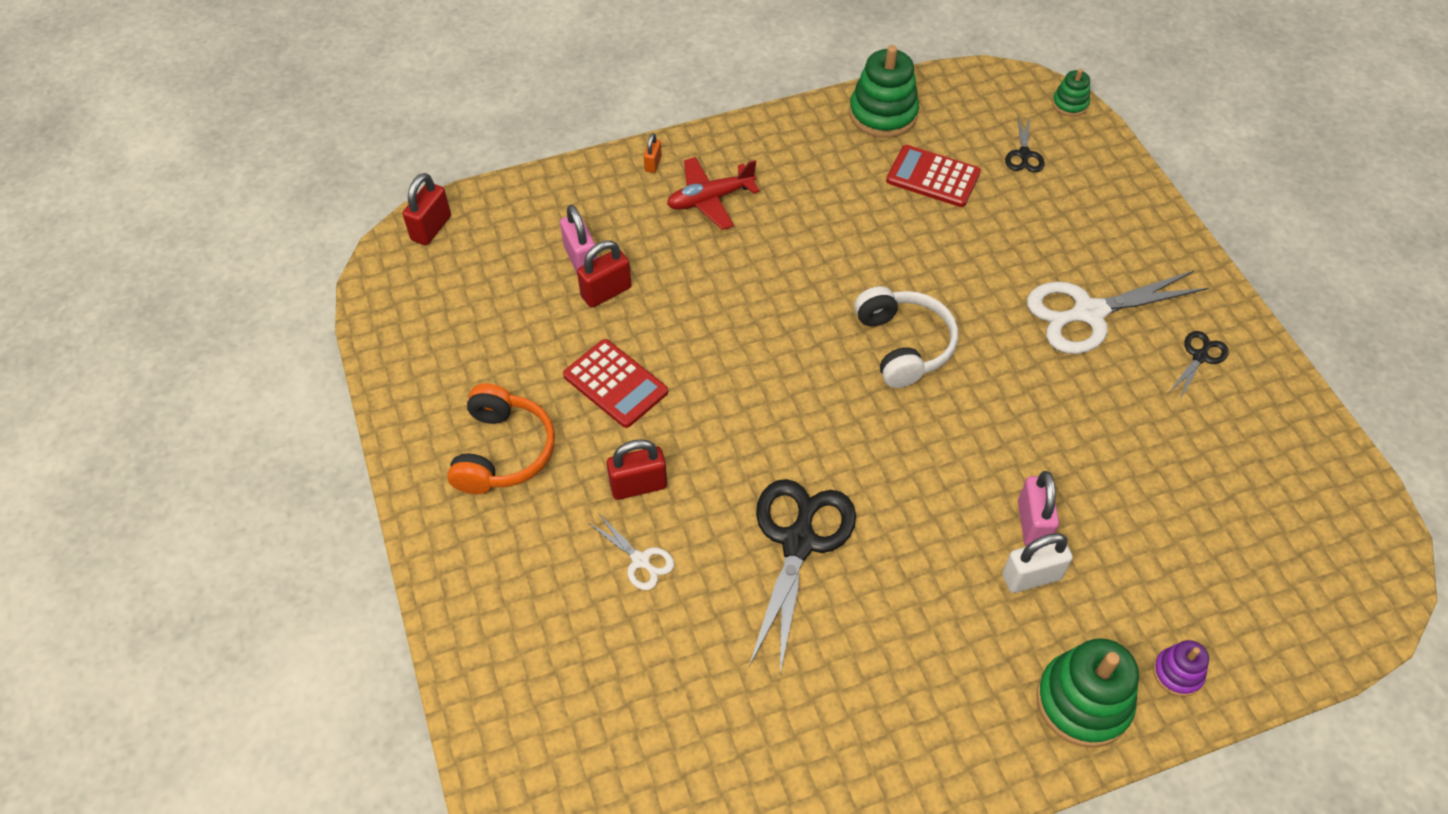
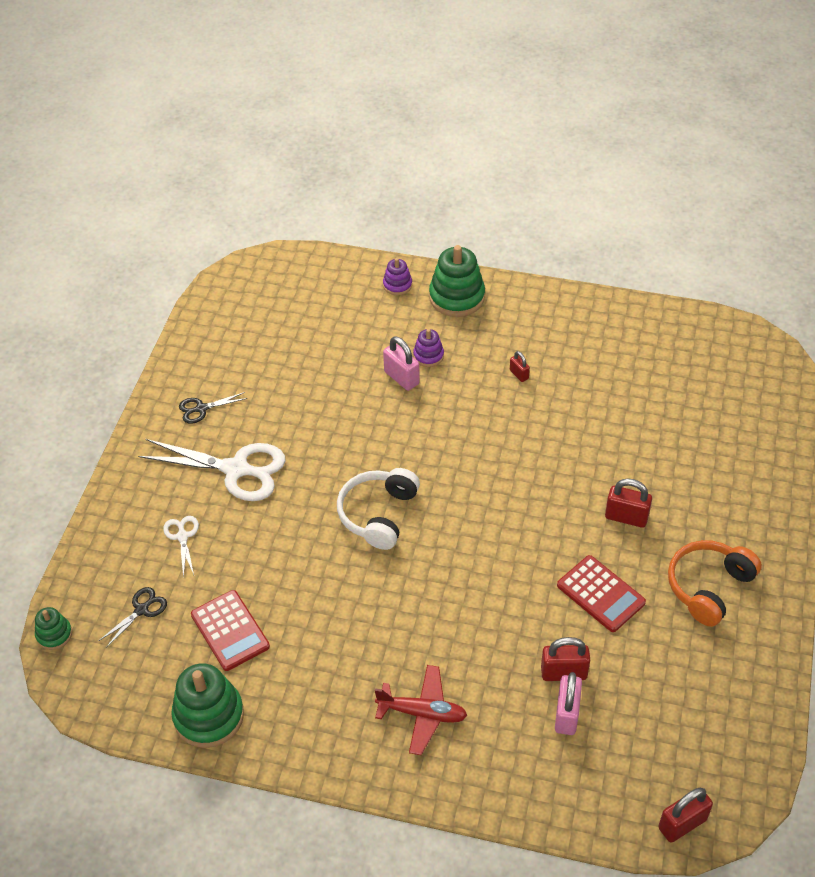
camera: 145 degrees left, 5 degrees down
(615, 384) = (600, 594): red calculator -> red calculator turned 150 degrees clockwise
(641, 560) = (651, 473): white scissors -> white scissors (182, 536)
(653, 164) = (445, 781): orange padlock -> none
(798, 542) = (546, 436): black scissors -> none
(898, 615) = (519, 374): none -> red padlock
(1031, 577) = (428, 355): white padlock -> purple stacking toy
(1032, 524) = (401, 378): pink padlock -> pink padlock turned 75 degrees counterclockwise

